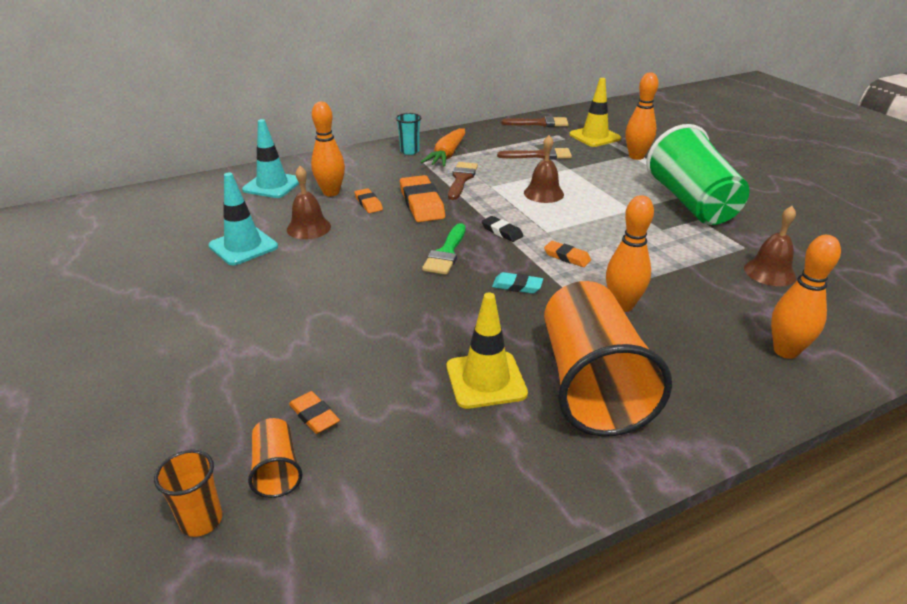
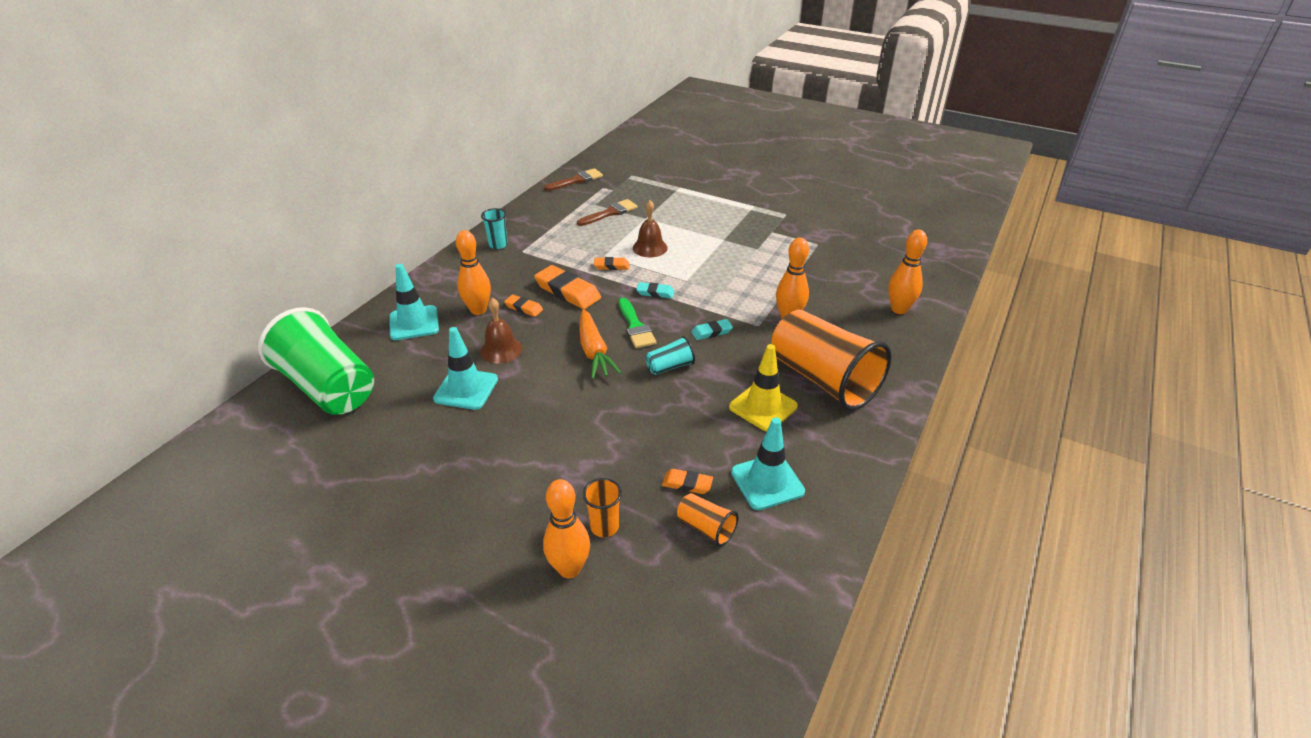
camera: 35 degrees left, 5 degrees up
(201, 520) = (699, 581): orange cup -> orange cup (604, 526)
(396, 459) = (767, 482): none -> turquoise traffic cone
(435, 300) = (670, 367): none -> turquoise cup
(447, 155) = (535, 238): orange carrot -> orange carrot (594, 352)
(461, 179) = (573, 257): brown brush -> none
(502, 232) = (655, 293): black eraser -> turquoise eraser
(567, 257) = (720, 295): orange eraser -> orange eraser (611, 266)
(594, 137) = (633, 181): yellow traffic cone -> none
(636, 156) = (682, 190): orange bowling pin -> orange bowling pin (569, 569)
(691, 203) = (756, 220): green cup -> green cup (329, 387)
(769, 272) = (846, 257): brown bell -> none

